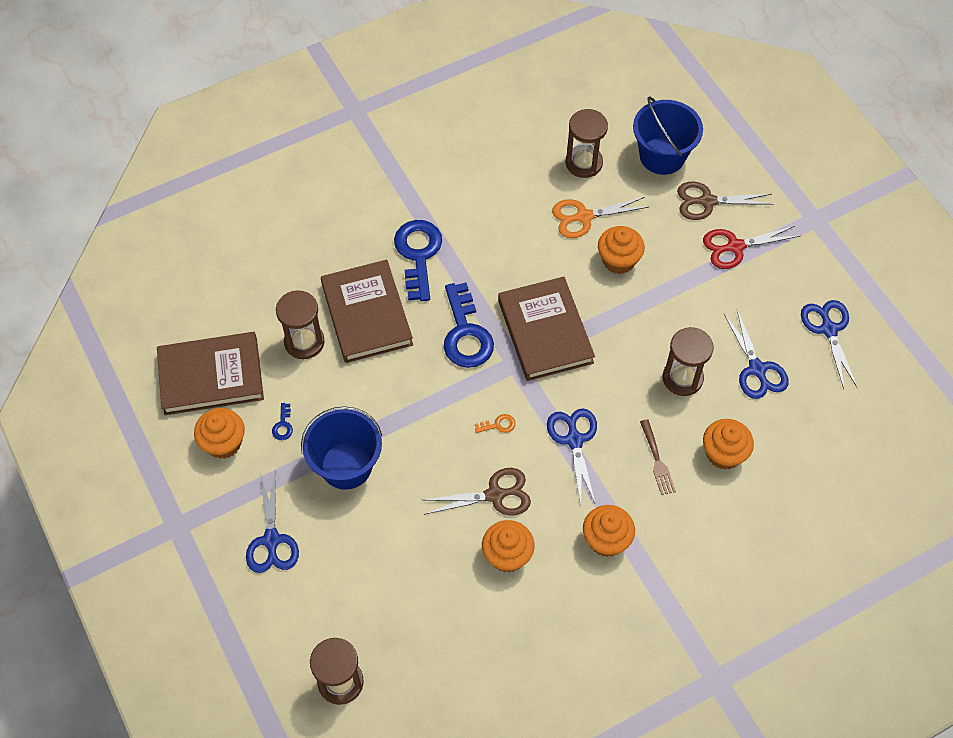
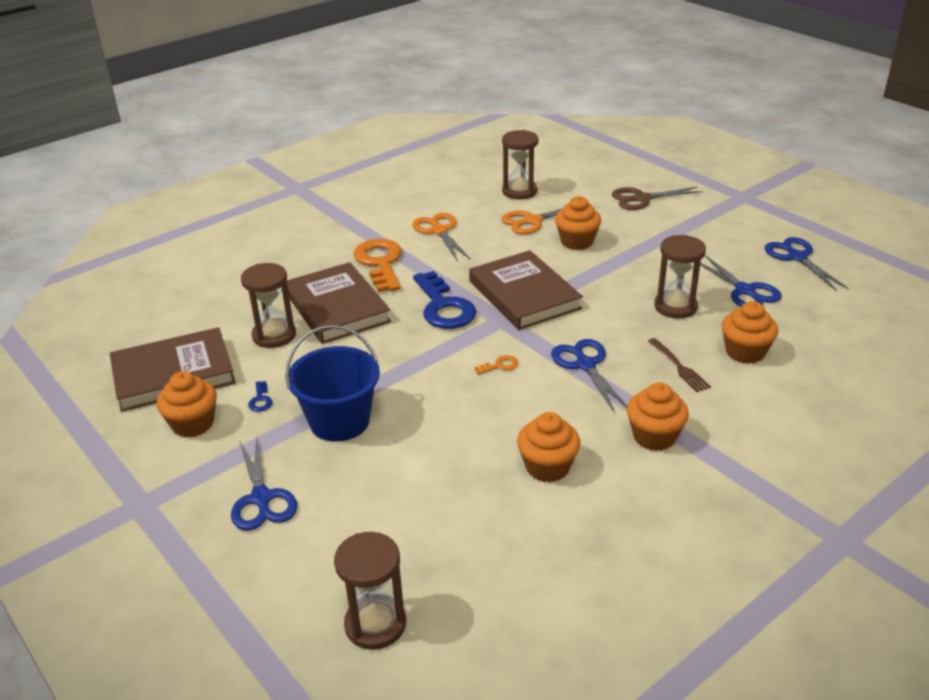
camera: 10 degrees left, 25 degrees down
(418, 254) = (380, 263): blue key -> orange key
(486, 215) = (439, 231): none -> orange scissors
(495, 495) = (515, 419): brown scissors -> none
(662, 156) = (588, 179): blue bucket -> none
(735, 247) = (681, 220): red scissors -> none

